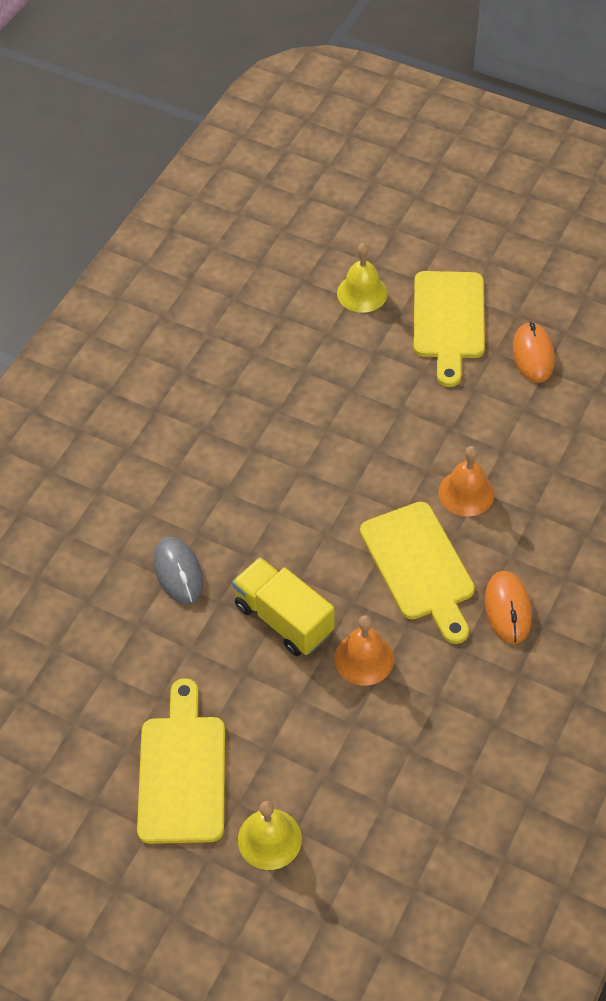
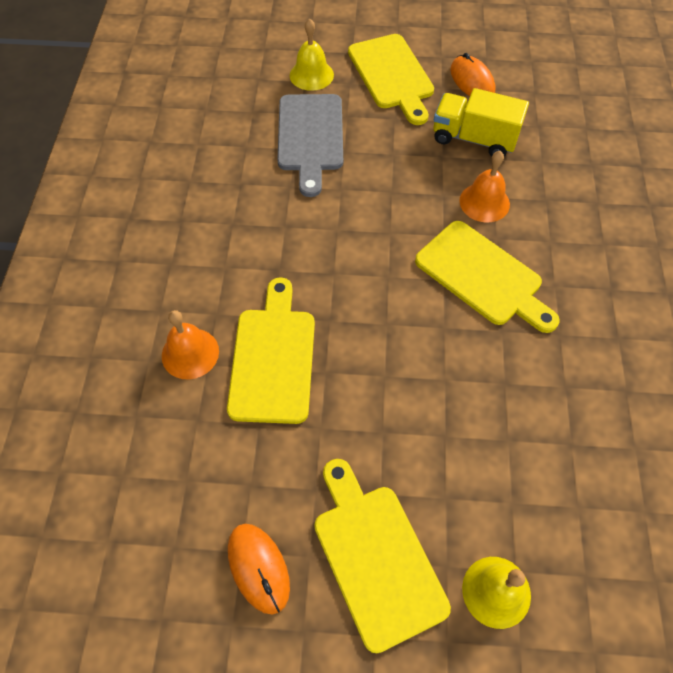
camera: 25 degrees left, 5 degrees up
(178, 572) = (273, 358): grey mouse -> yellow cutting board
(283, 619) = (392, 366): yellow truck -> yellow truck (474, 139)
(325, 363) = (310, 137): none -> grey cutting board
(364, 658) = (482, 375): orange bell -> orange bell (190, 353)
(507, 609) = (575, 285): orange mouse -> orange mouse (258, 568)

